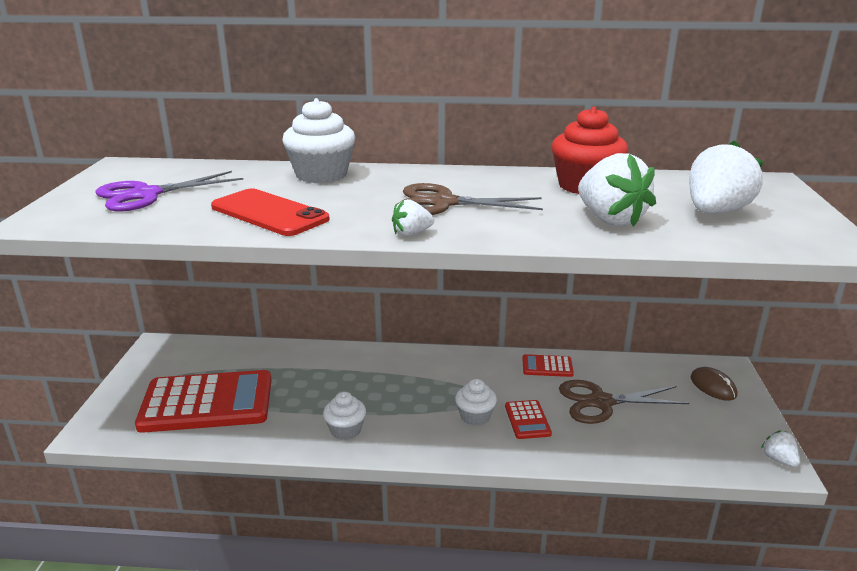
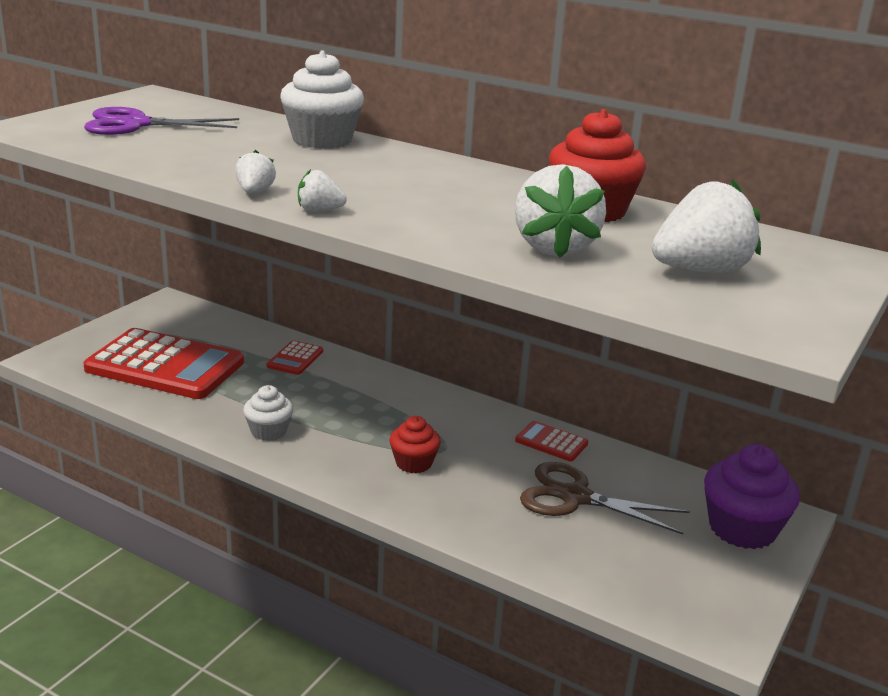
camera: 25 degrees right, 0 degrees up
(269, 213) = (217, 163): red phone -> none
(443, 203) = (400, 191): brown scissors -> none
(475, 416) = (414, 463): white cupcake -> red cupcake
(527, 420) = (468, 485): red calculator -> red calculator (295, 359)
(713, 386) = (742, 529): brown mouse -> purple cupcake
(779, 460) = (734, 630): white strawberry -> white strawberry (254, 192)

